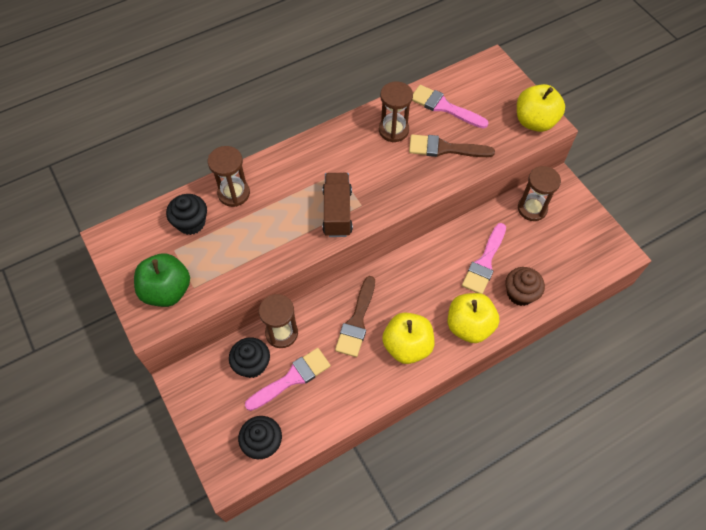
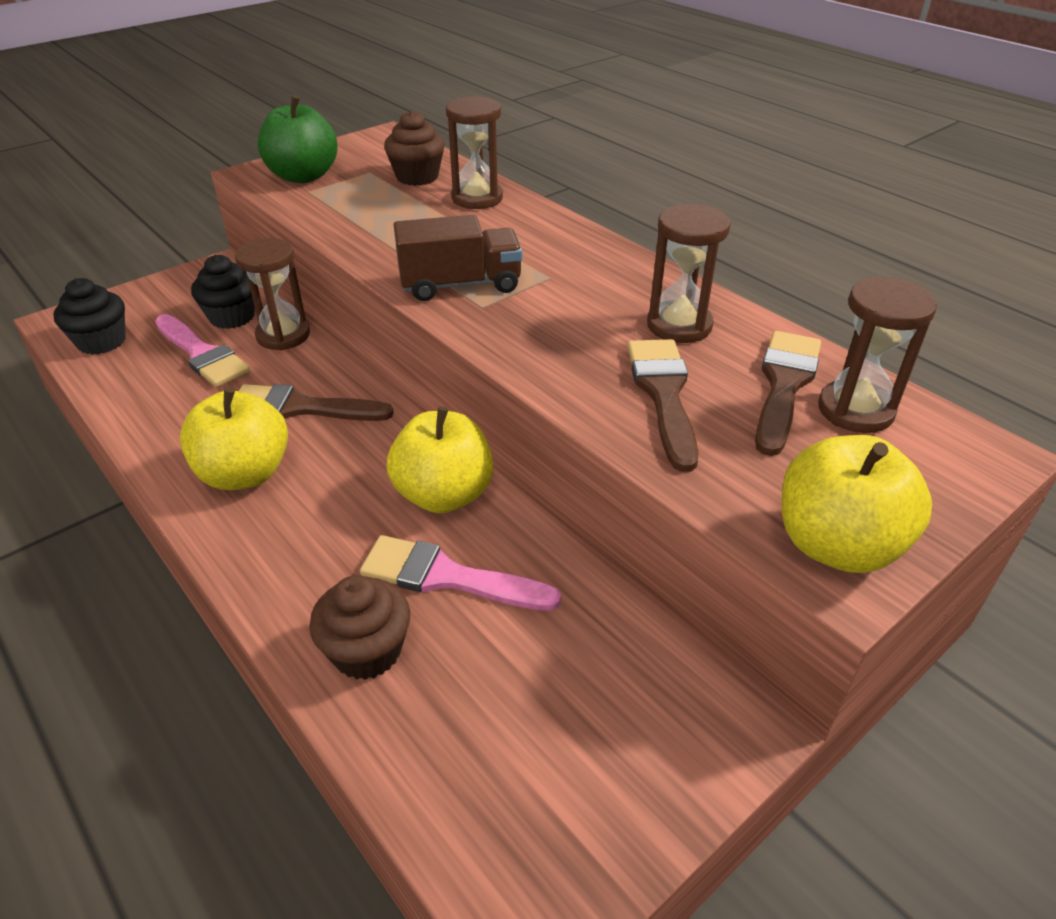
camera: 80 degrees right, 20 degrees down
(191, 223) = (417, 177): black cupcake -> brown cupcake
(444, 107) = (784, 385): pink brush -> brown brush
(469, 326) = (283, 561): yellow apple -> yellow apple (444, 494)
(532, 209) = (628, 664): brown hourglass -> brown hourglass (855, 410)

